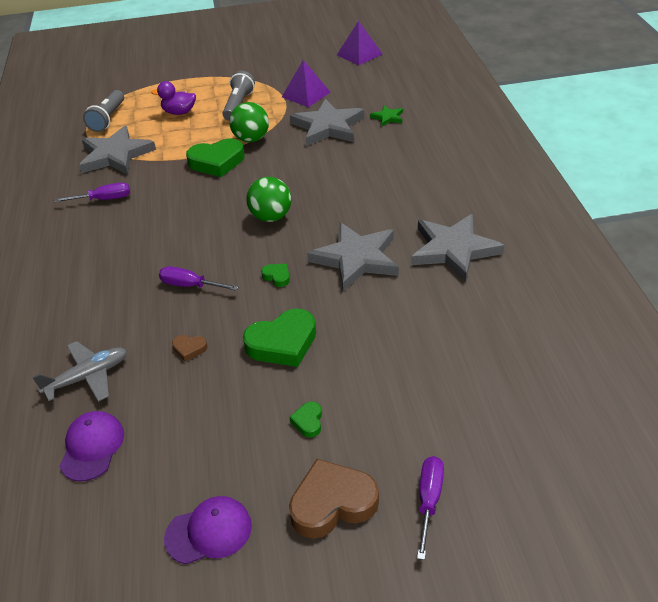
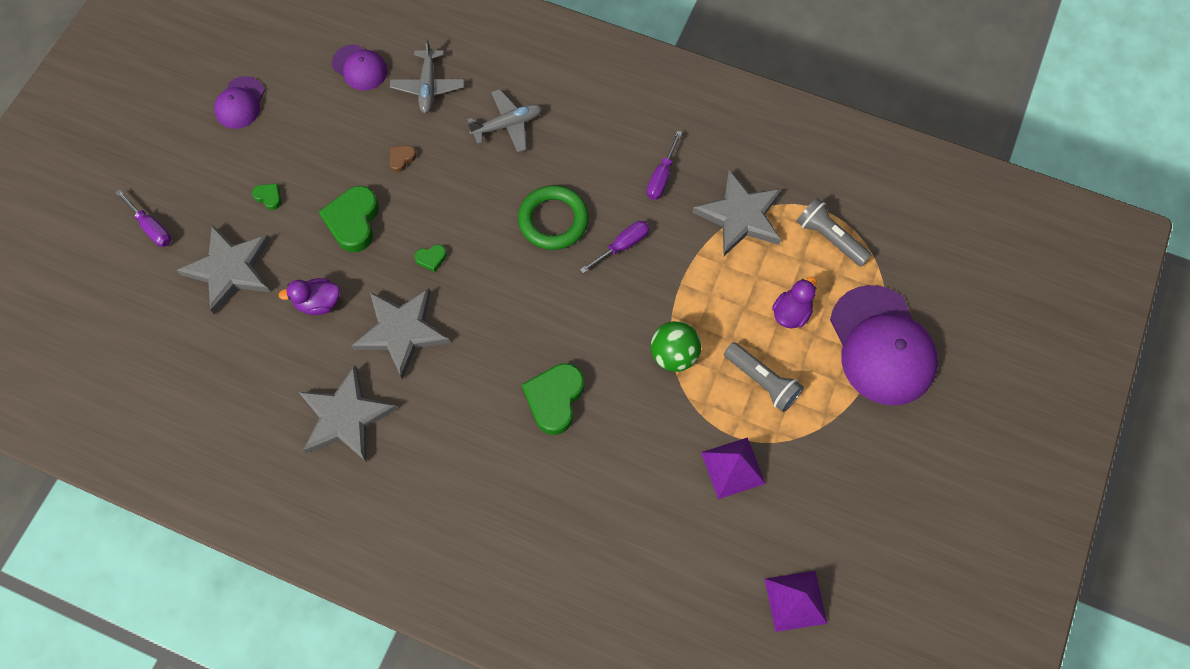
camera: 120 degrees right, 25 degrees up
(103, 300) = (508, 125): none -> grey plane
(175, 79) = (882, 346): none -> purple cap
(186, 231) = (553, 220): none -> green ring
(190, 285) = (474, 191): purple screwdriver -> purple screwdriver (622, 246)
(217, 162) = (653, 300): green heart -> green heart (554, 399)
(271, 217) = (518, 299): green ball -> none
(328, 127) = (639, 446): grey star -> grey star (230, 269)
(332, 503) = (198, 175): brown heart -> none
(380, 319) = (318, 303): none -> purple duck
(388, 117) = (609, 522): green star -> none

